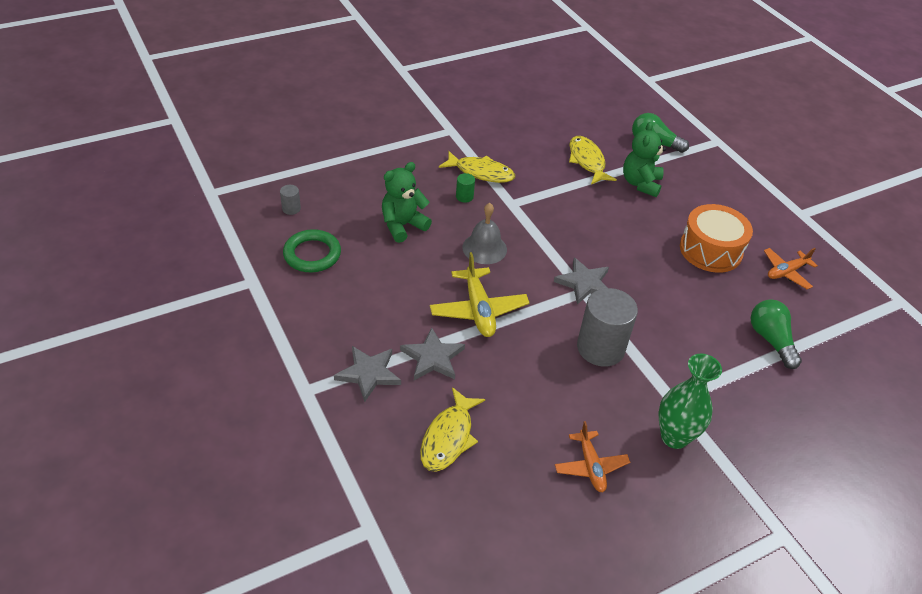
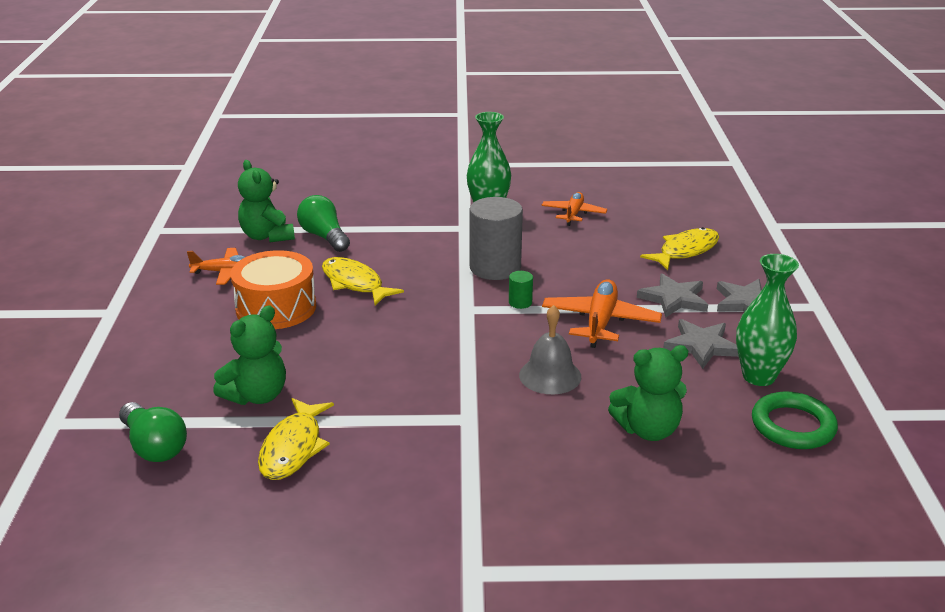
camera: 150 degrees left, 15 degrees down
(291, 208) = (819, 499): grey cylinder -> none
(342, 290) = (758, 376): none -> green vase
(464, 197) = (532, 445): green cylinder -> green cylinder (520, 302)
(478, 310) = (600, 322): yellow plane -> orange plane
(481, 172) = (478, 475): yellow fish -> yellow fish (355, 283)
(584, 283) = (458, 315): grey star -> grey star (702, 346)
(771, 340) = (324, 237): green light bulb -> green light bulb turned 135 degrees clockwise
(813, 324) = (267, 236): none -> green teddy bear

